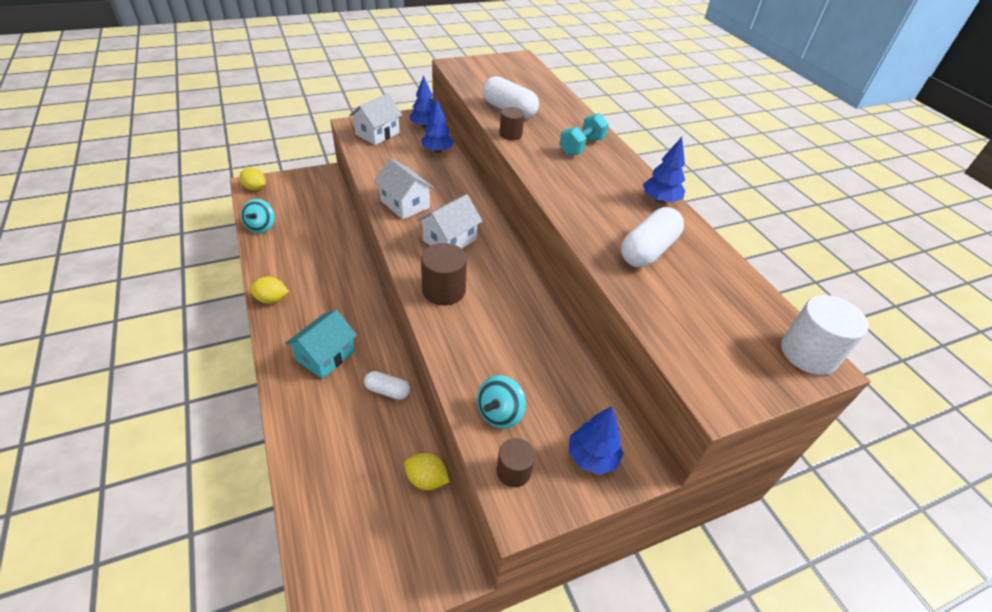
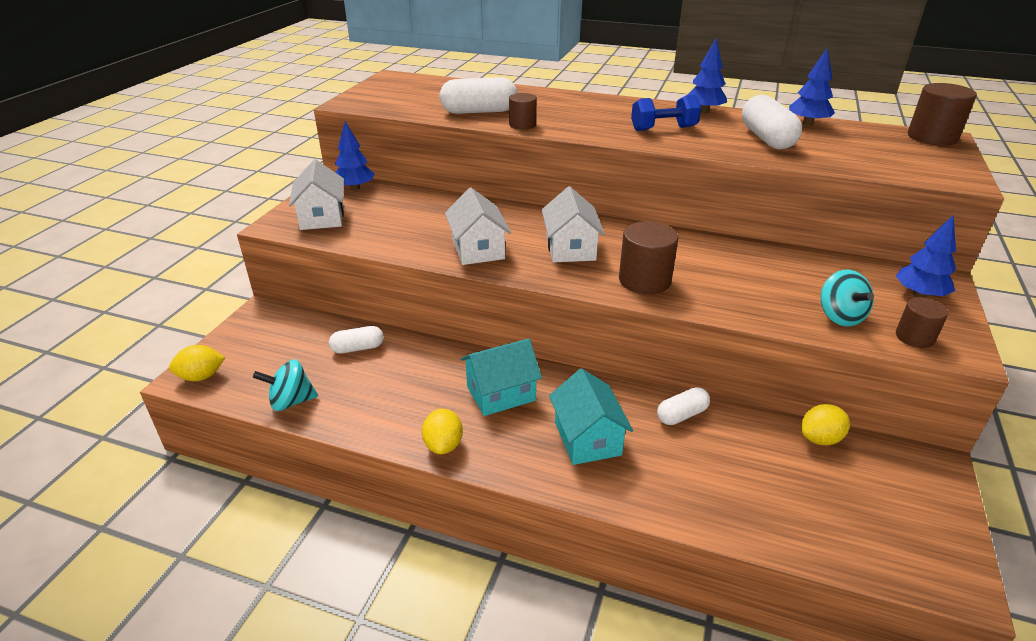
camera: 45 degrees left, 10 degrees down
(261, 227) = (291, 401): turquoise spinning top -> turquoise spinning top turned 120 degrees clockwise
(271, 299) = (443, 445): yellow lemon -> yellow lemon turned 45 degrees counterclockwise
(326, 223) = (357, 348): none -> white capsule
(336, 298) = (501, 393): none -> turquoise house
(405, 204) = (478, 249): white house -> white house turned 75 degrees clockwise
(437, 150) = (411, 198): blue tree -> blue tree (807, 123)
(581, 146) = (586, 108): turquoise dumbbell -> none
(591, 193) = (663, 129): none -> blue dumbbell
(808, 353) = (932, 137): white cylinder -> brown cylinder

